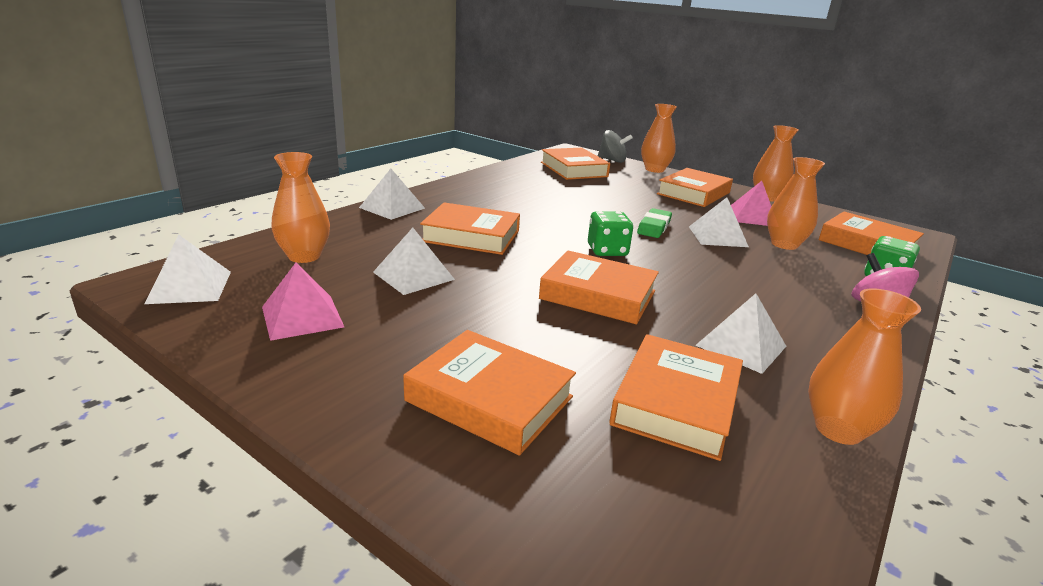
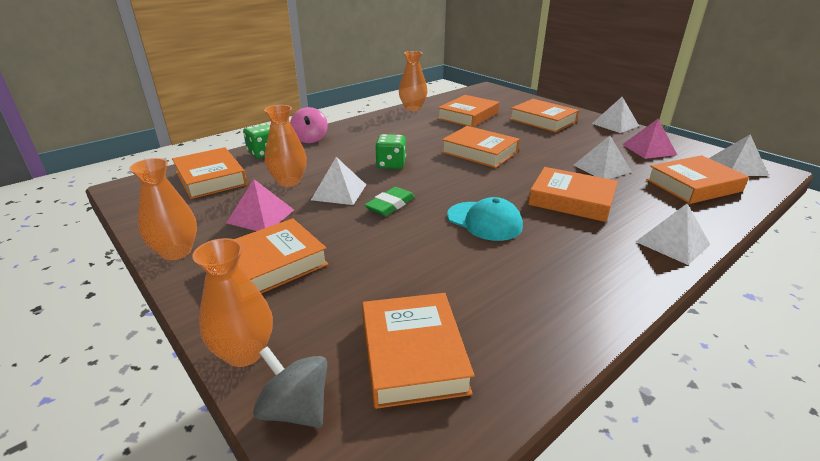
camera: 165 degrees left, 5 degrees up
(304, 256) = (693, 185): orange vase -> orange book
(558, 218) = (484, 221): none -> turquoise cap
(607, 251) = (454, 181): green dice -> green dice (391, 164)
(741, 345) = (419, 128): white pyramid -> white pyramid (615, 124)

